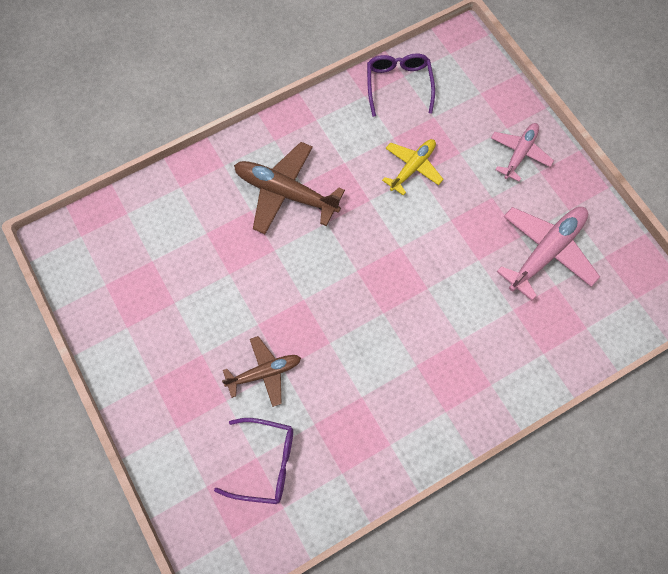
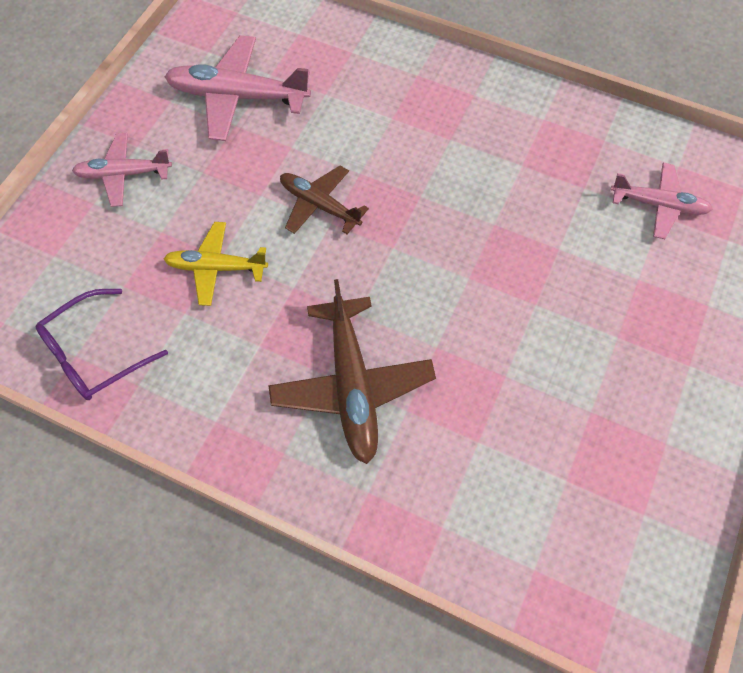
camera: 125 degrees left, 5 degrees down
(264, 373) = (579, 262): brown plane -> brown plane (319, 205)
(265, 463) = (658, 205): purple glasses -> pink plane

